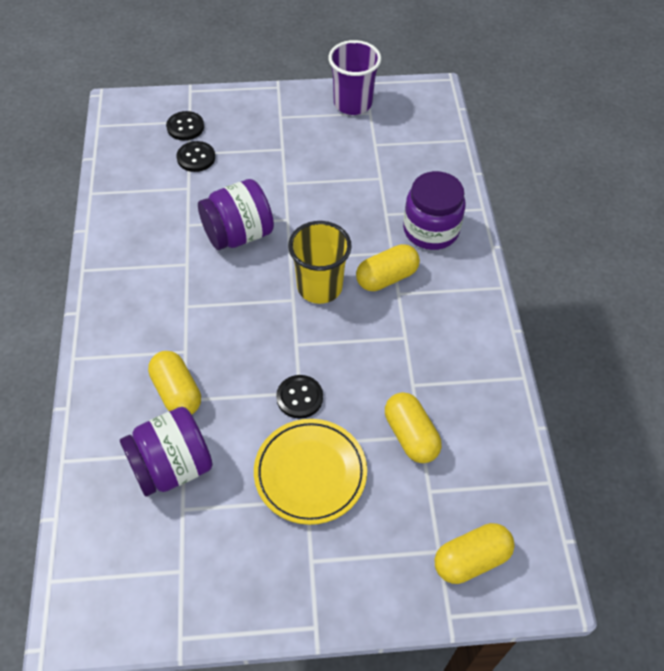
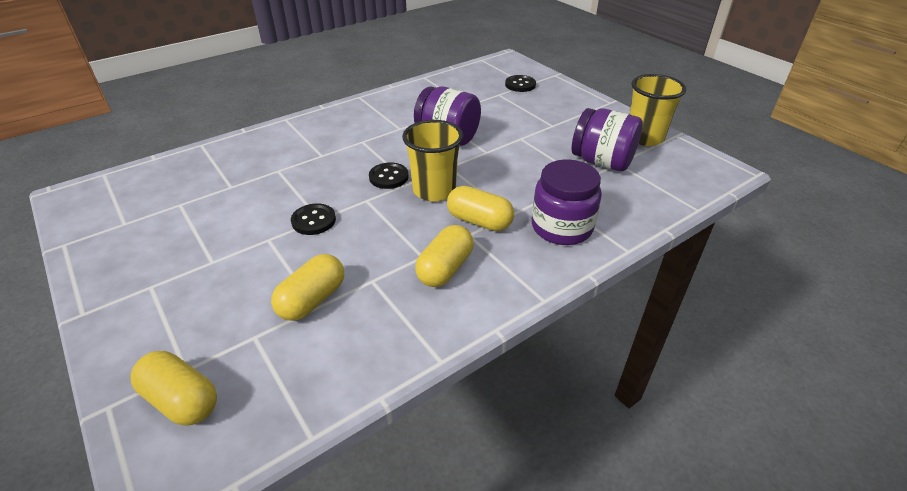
camera: 60 degrees right, 15 degrees down
(172, 466) = (215, 186): purple jar -> purple jar (602, 162)
(177, 392) = (282, 165): yellow capsule -> yellow capsule (445, 268)
(196, 158) = (498, 98): black button -> black button (388, 177)
(310, 473) = (240, 253): yellow plate -> none
(352, 104) = (644, 137): purple cup -> yellow cup

